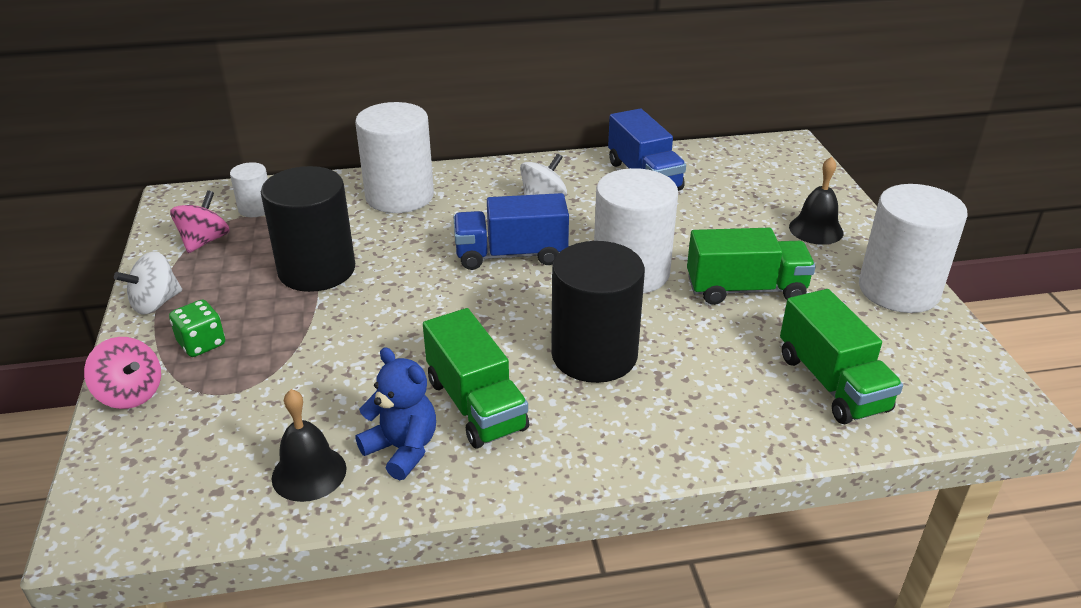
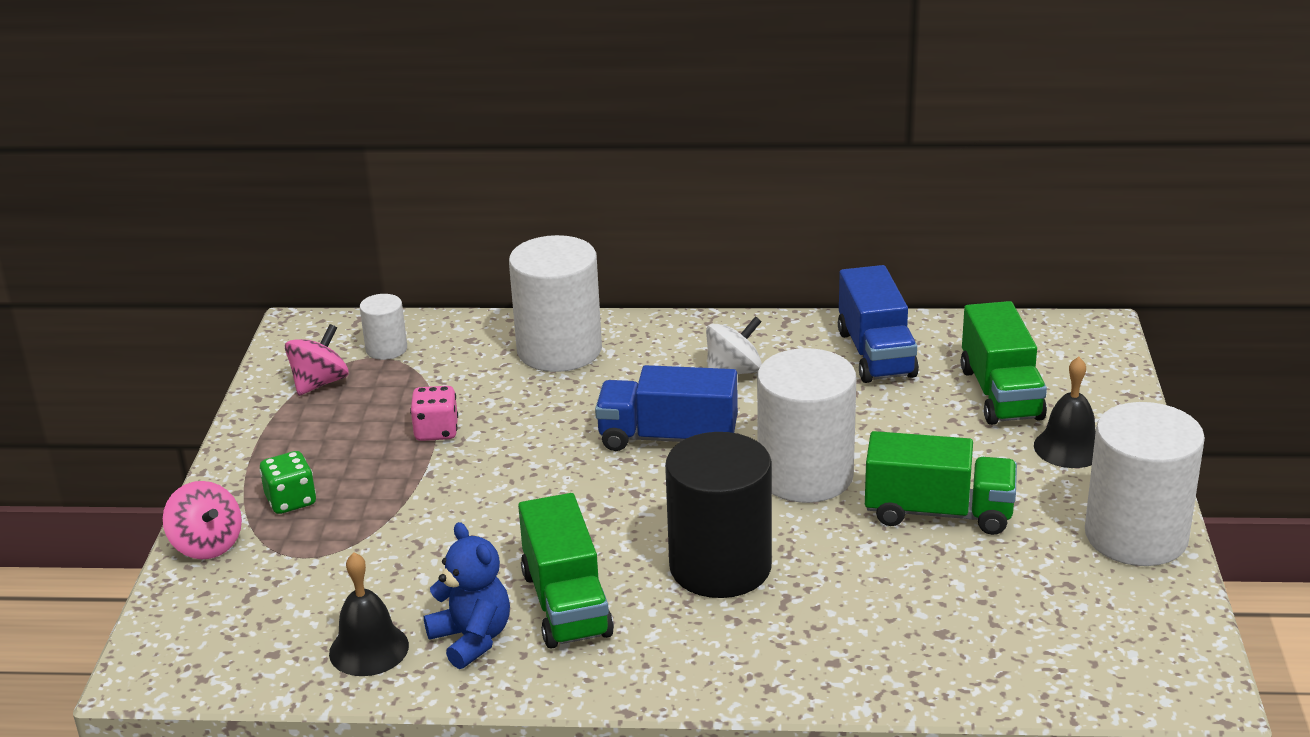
camera: 15 degrees right, 5 degrees down
(156, 303) = (252, 450): white spinning top -> none
(317, 270) = (436, 431): black cylinder -> pink dice
(832, 383) = (989, 634): green truck -> green truck (1000, 393)

